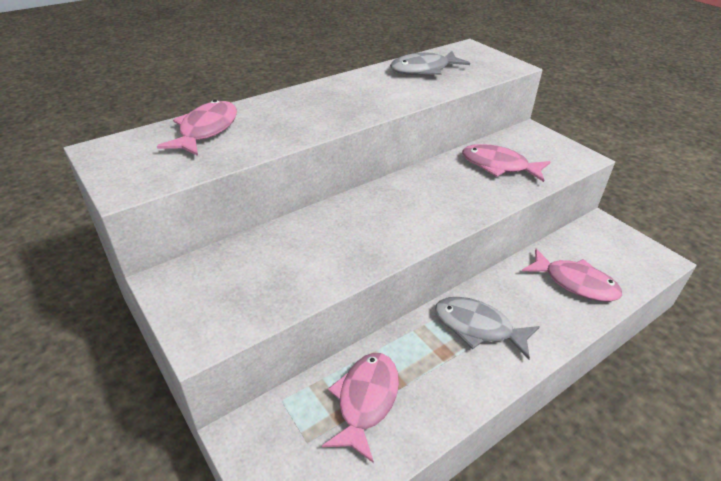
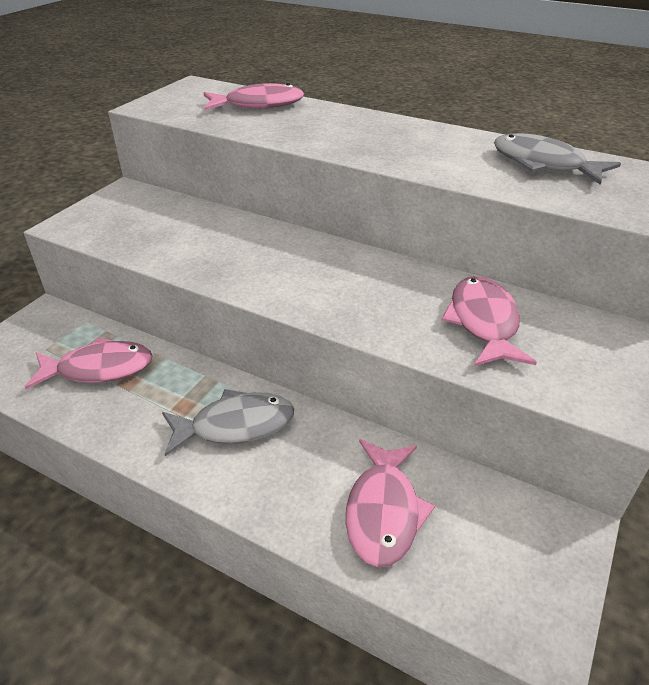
camera: 65 degrees right, 0 degrees up
(478, 327) = (235, 425): grey fish -> grey fish turned 75 degrees clockwise

